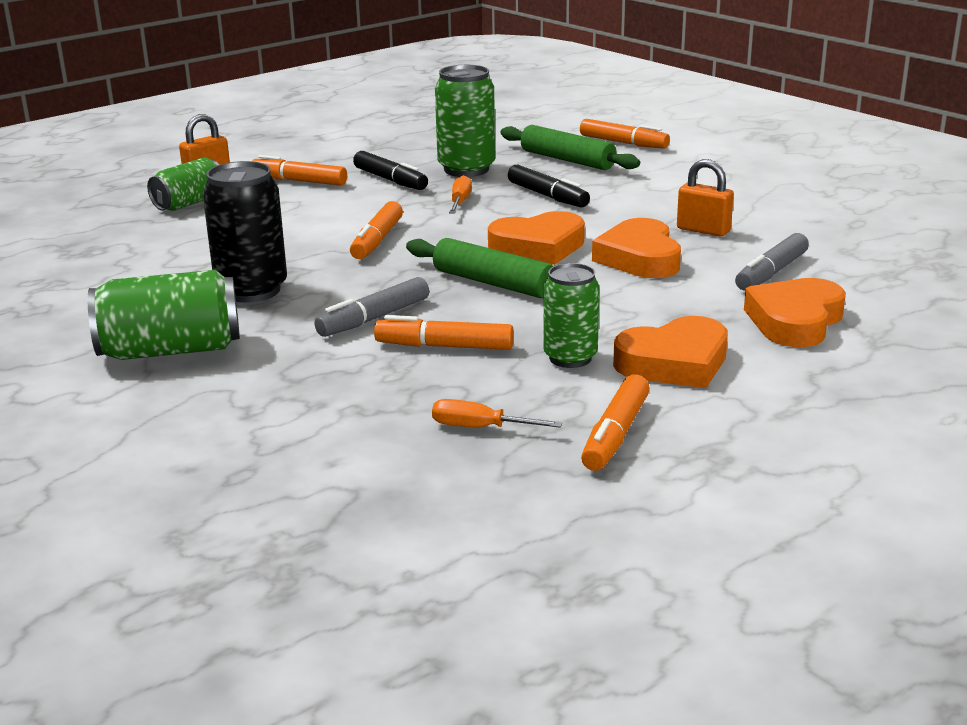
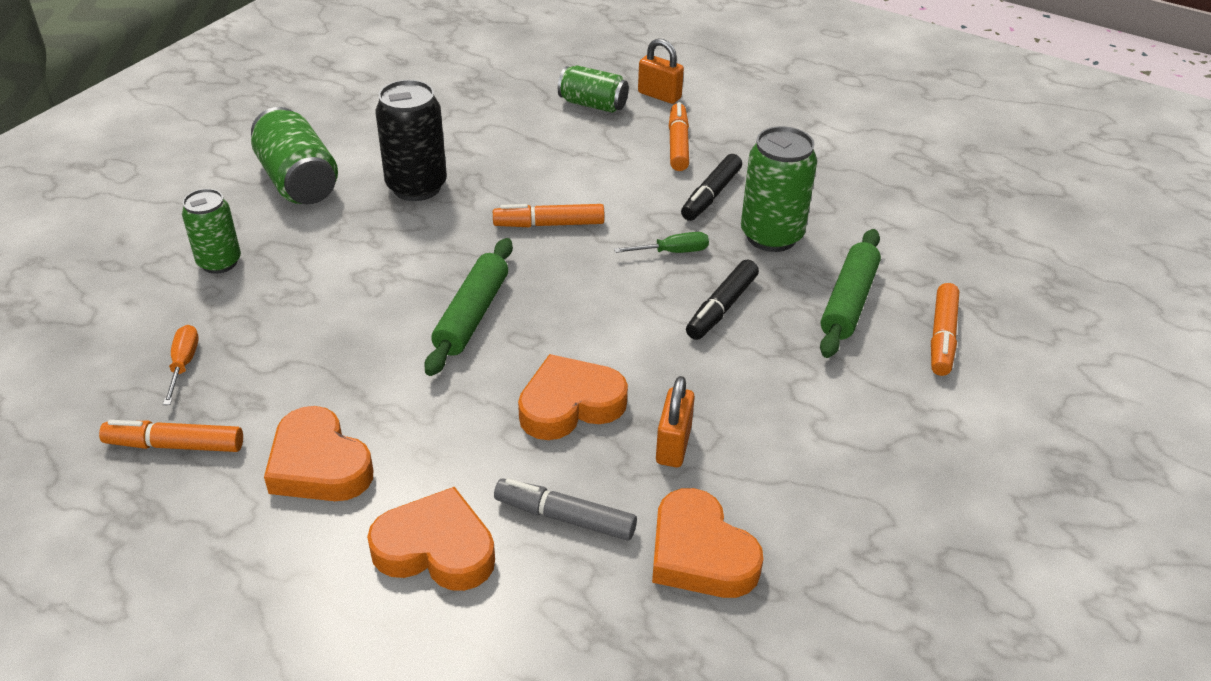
camera: 70 degrees right, 15 degrees up
(373, 318) = (376, 263): grey marker -> none
(444, 346) = (329, 314): orange marker -> none
(460, 202) = (673, 252): orange screwdriver -> green screwdriver
(538, 247) = (572, 327): orange heart -> orange heart (700, 554)
(570, 358) = (318, 393): green can -> green can (219, 262)

